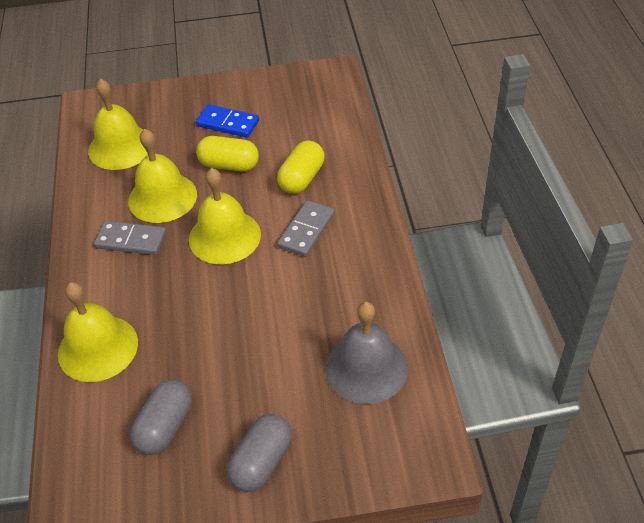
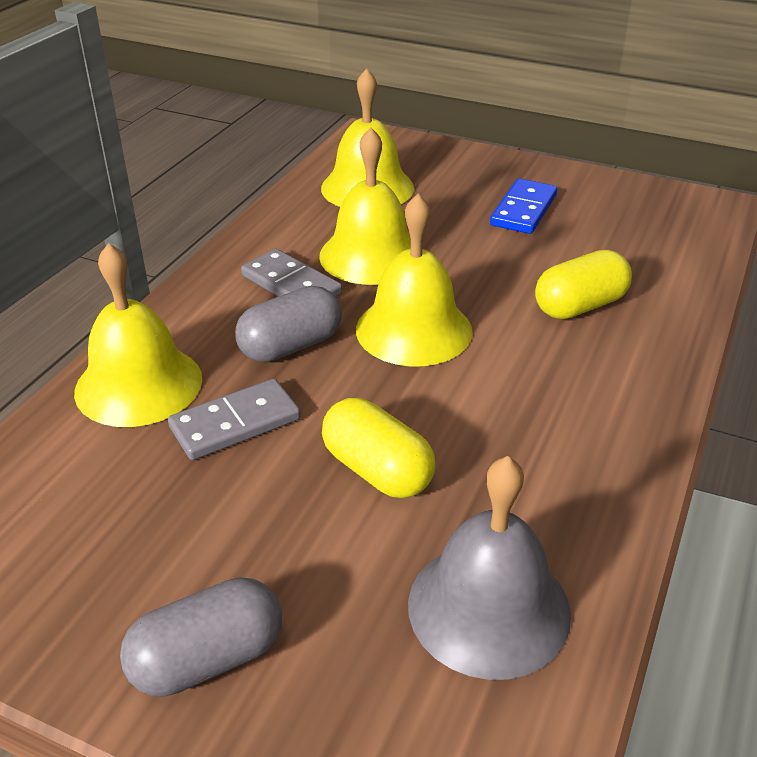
camera: 30 degrees right, 10 degrees down
(165, 426) = (125, 526): grey capsule -> grey capsule (291, 346)
(227, 123) = (523, 210): blue domino -> blue domino turned 60 degrees clockwise
(229, 165) = (488, 254): yellow capsule -> yellow capsule (377, 470)
(306, 230) = (537, 371): grey domino -> grey domino (235, 423)

